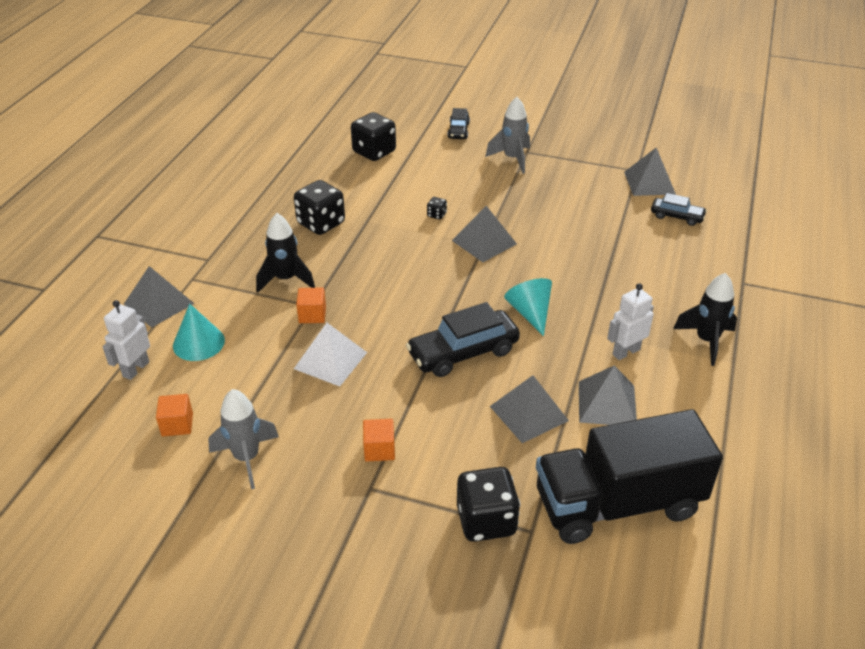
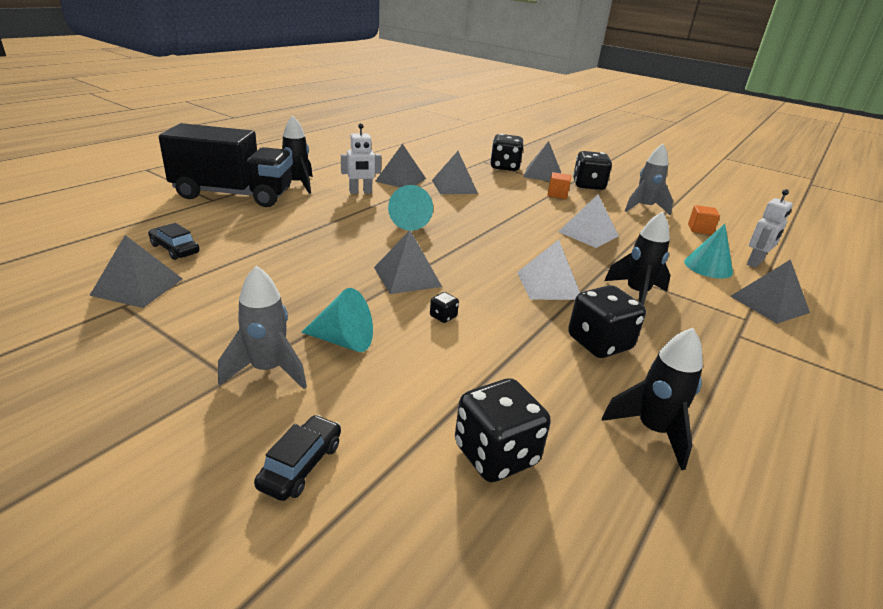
camera: 165 degrees left, 10 degrees down
(292, 179) = (652, 431): none -> black rocket
(312, 315) = (605, 262): orange cube -> none
(332, 505) = (588, 185): none -> black dice
(365, 267) = (548, 285): none -> white pyramid
(415, 519) = (542, 174): none -> grey pyramid
(463, 352) = (481, 216): black car -> none
(487, 183) = (344, 340): none -> turquoise cone
(618, 503) = (432, 158): black truck -> black truck (233, 194)

